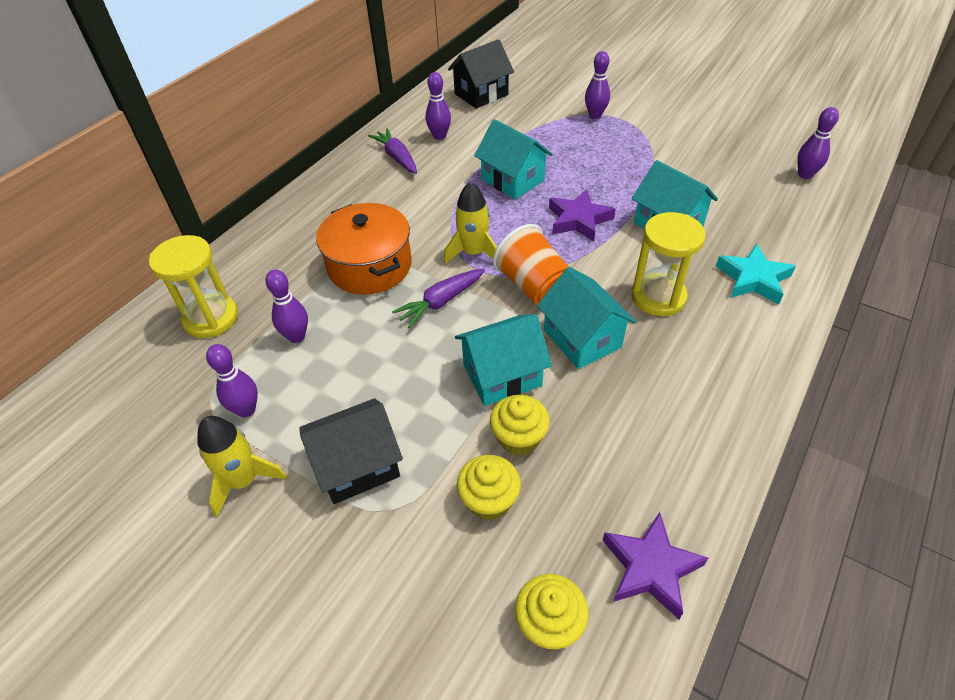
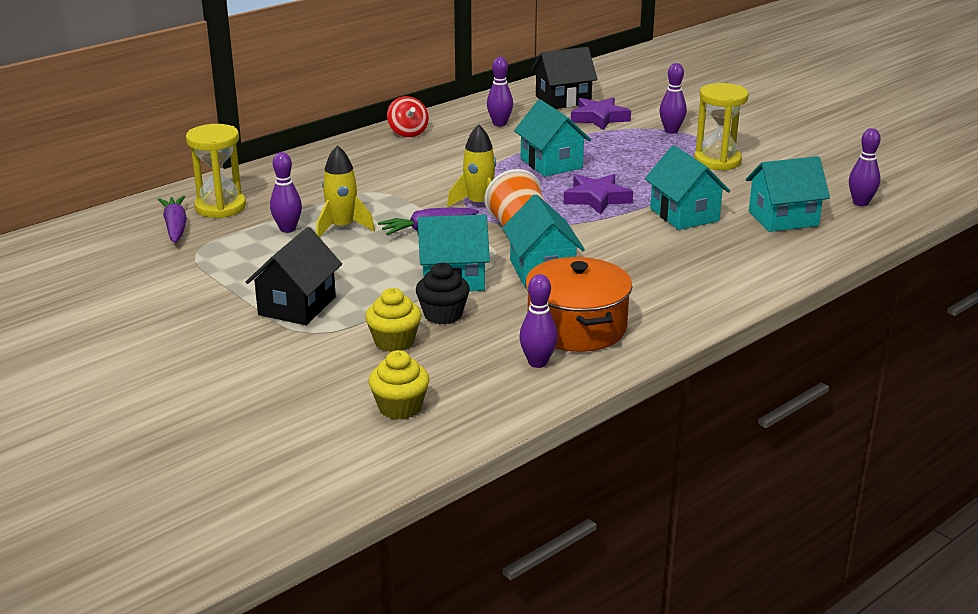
camera: 15 degrees right, 20 degrees down
(244, 481) = (201, 298): yellow rocket -> yellow rocket (342, 227)
(246, 410) = (223, 262): purple bowling pin -> purple bowling pin (537, 362)
(357, 465) = (297, 306): black house -> black house turned 60 degrees counterclockwise
(359, 165) = (408, 133): none -> red spinning top
(370, 266) = (377, 198): orange pot -> orange pot (577, 327)
(397, 157) = (448, 133): purple carrot -> purple carrot (175, 227)
(519, 438) = (443, 315): yellow cupcake -> black cupcake
(650, 568) = (503, 397): purple star -> purple star (599, 118)
(658, 297) = (635, 257): yellow hourglass -> yellow hourglass (717, 161)
(753, 279) = (739, 261): turquoise star -> none
(755, 210) = (783, 218): none -> turquoise house

